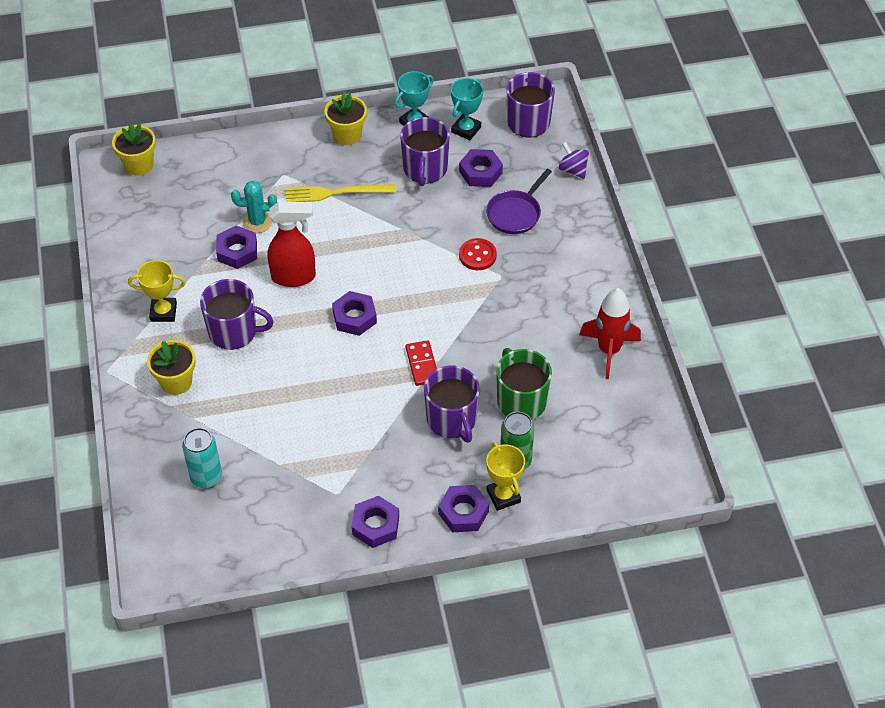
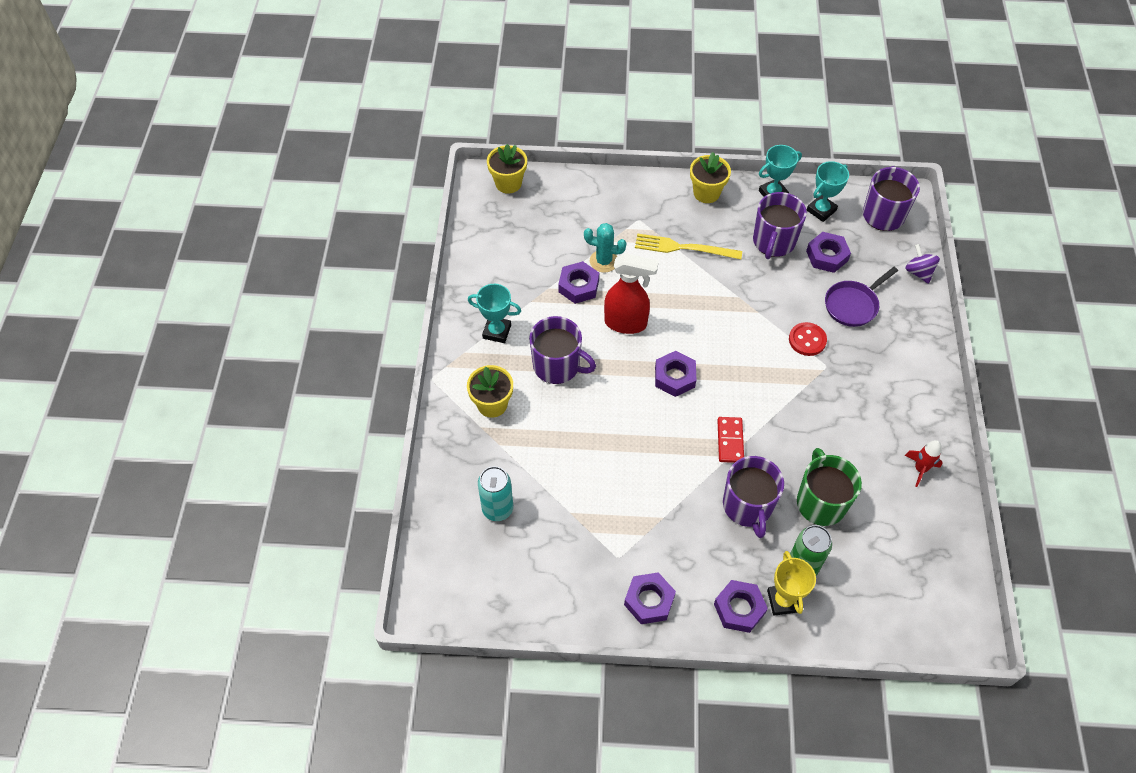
camera: 15 degrees right, 5 degrees up
(163, 312) = (497, 331): yellow trophy -> turquoise trophy
(609, 350) = (920, 469): red rocket -> red rocket, size x0.58

